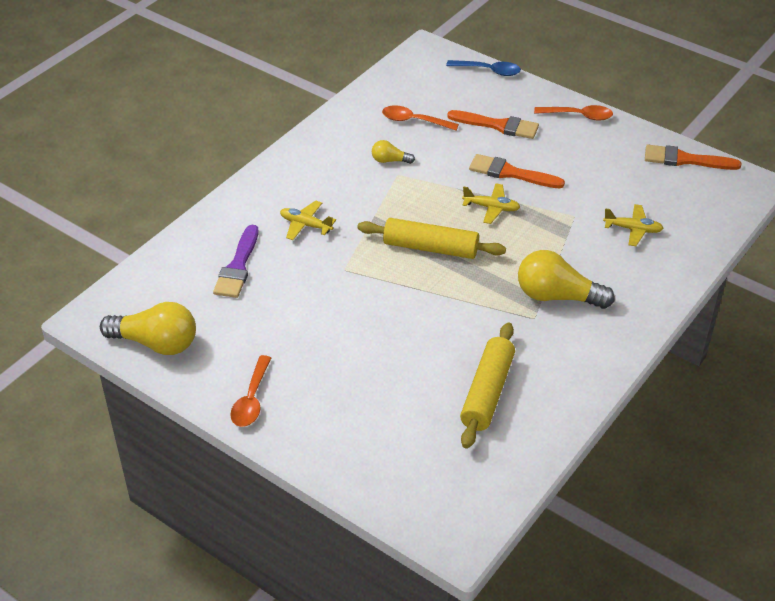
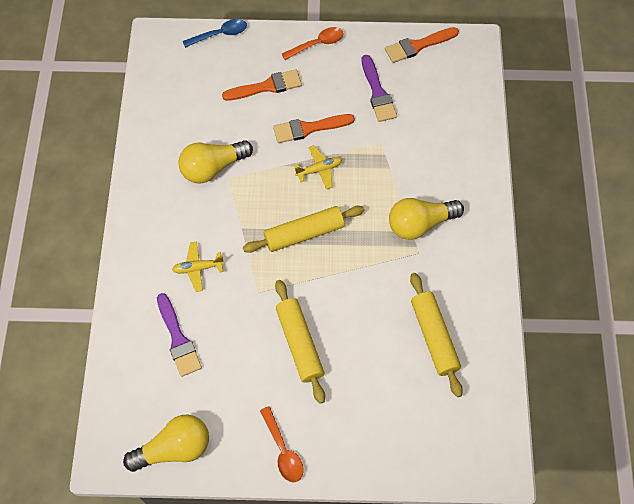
camera: 35 degrees left, 20 degrees up
(346, 327) = (299, 343): none -> yellow rolling pin
(390, 160) = (213, 168): yellow light bulb -> yellow light bulb, size x2.01
(414, 121) = (201, 117): orange spoon -> none
(607, 177) = (377, 92): none -> purple brush
(633, 229) = (427, 132): yellow plane -> none

